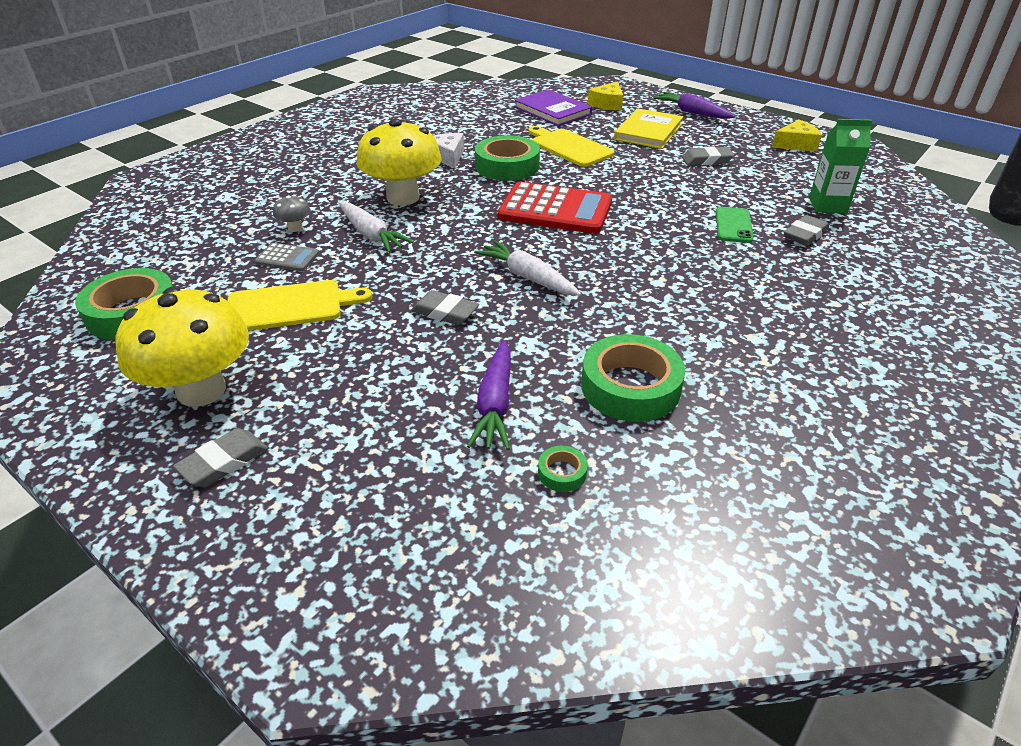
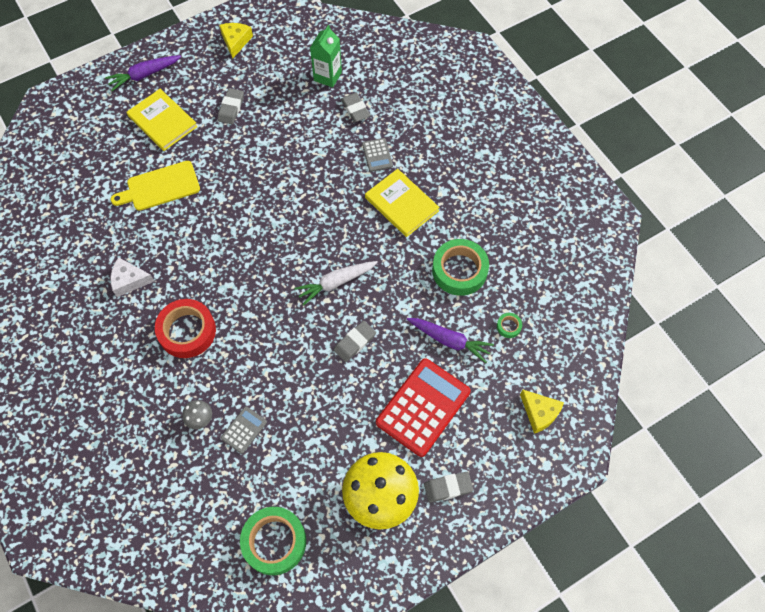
camera: 70 degrees left, 25 degrees up
(223, 462) = (448, 487): grey eraser -> grey eraser turned 75 degrees counterclockwise
(290, 306) = (309, 435): yellow cutting board -> none
(371, 235) = (236, 366): white carrot -> none
(403, 197) = (187, 331): yellow mushroom -> red tape
(507, 166) = (170, 242): green tape -> none
(553, 111) = (81, 171): purple book -> none
(555, 210) = (257, 235): red calculator -> red calculator (423, 407)
(607, 104) = (91, 125): yellow cheese -> yellow cheese (539, 413)
(696, 304) = (401, 204): none -> yellow book
(733, 225) = (327, 141): green phone -> none
(754, 266) = (377, 155): none -> grey calculator

